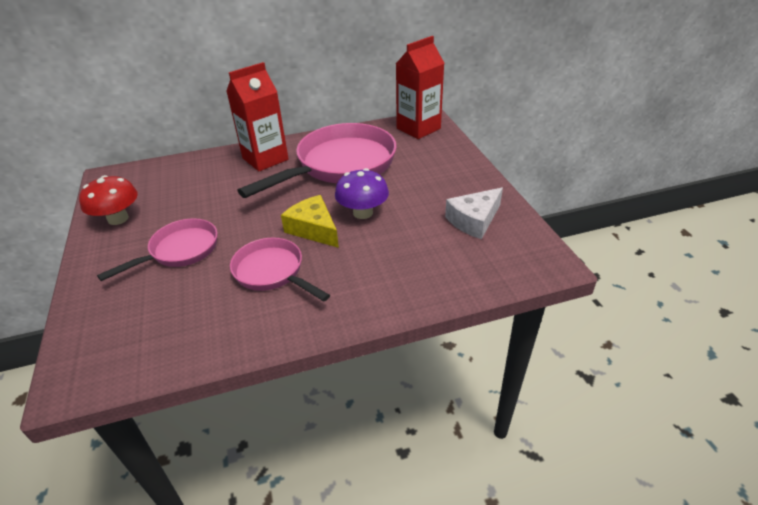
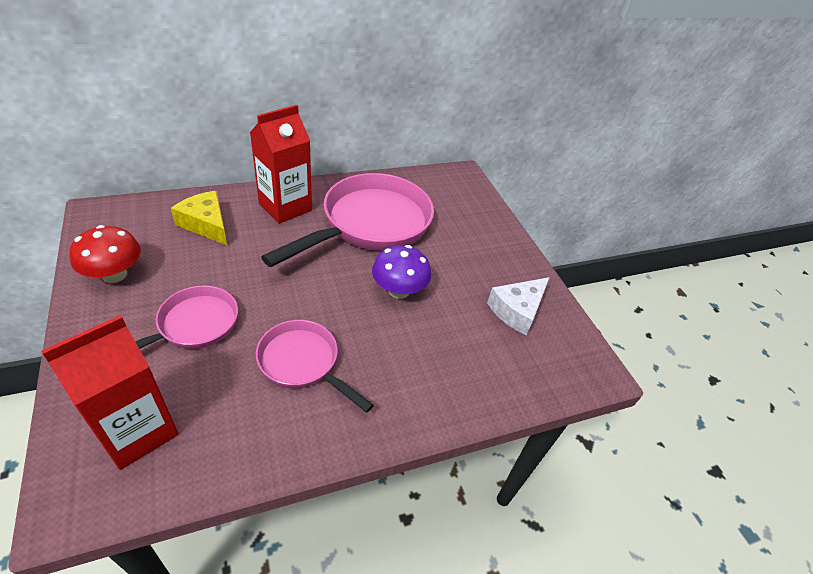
camera: 10 degrees left, 5 degrees up
(313, 229) = (346, 308): yellow cheese -> yellow cheese (206, 224)
(418, 128) = (452, 184): red carton -> red carton (137, 431)

